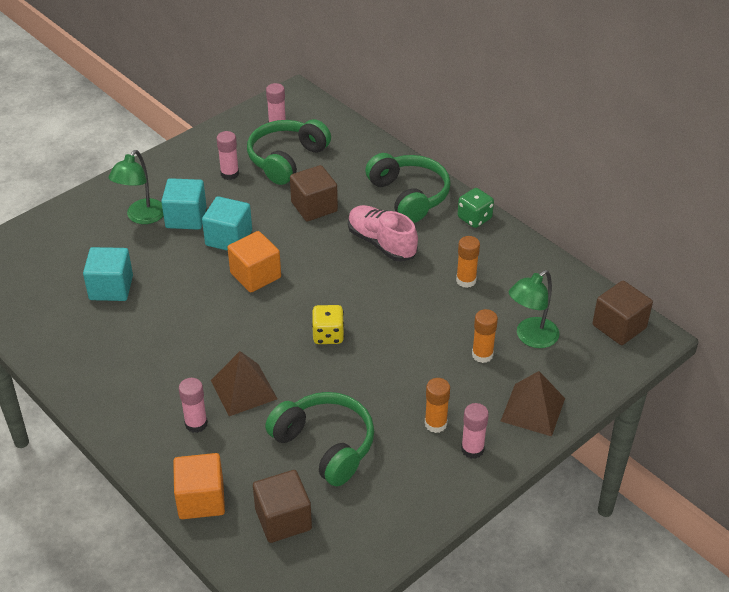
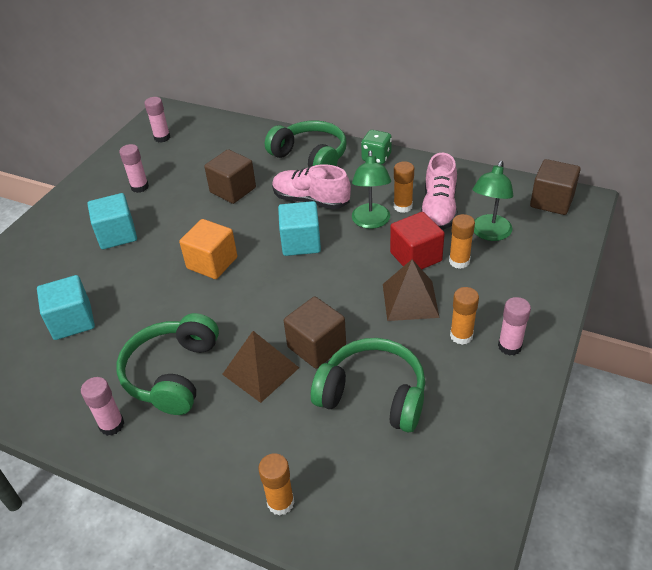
camera: 20 degrees left, 0 degrees up
(142, 217) = (73, 248): green lamp -> green lamp (371, 222)
(196, 424) = (231, 423): pink glue stick -> pink glue stick (112, 425)
(201, 499) = (280, 502): orange cube -> orange glue stick
(229, 238) = (168, 239): turquoise cube -> turquoise cube (301, 242)
(283, 519) = (378, 488): brown cube -> brown cube (316, 346)
(286, 159) = (185, 161): green headphones -> green headphones (172, 373)
(328, 335) = (312, 292): yellow dice -> none
(444, 336) = (416, 257): none -> red cube
(499, 295) = (439, 209): none -> pink shoe
(533, 409) = (535, 292): brown pyramid -> brown pyramid (410, 300)

